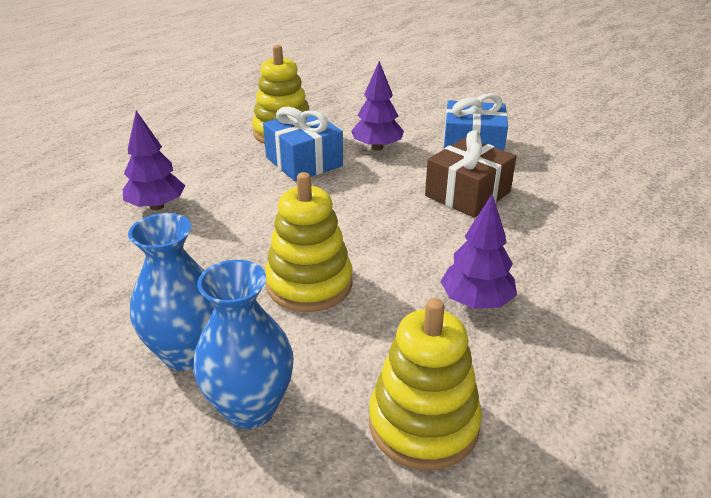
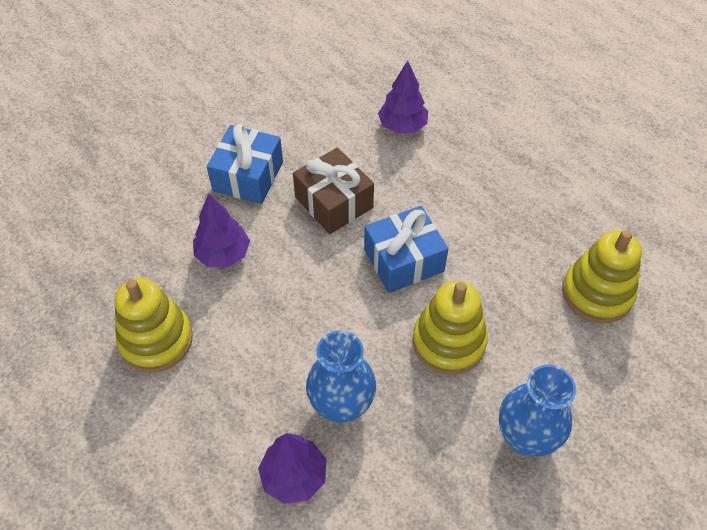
camera: 80 degrees left, 20 degrees up
(250, 407) = (582, 393): blue vase -> blue vase (341, 405)
(304, 162) = (234, 325): blue gift -> blue gift (403, 260)
(476, 302) = (482, 235): purple tree -> purple tree (402, 126)

